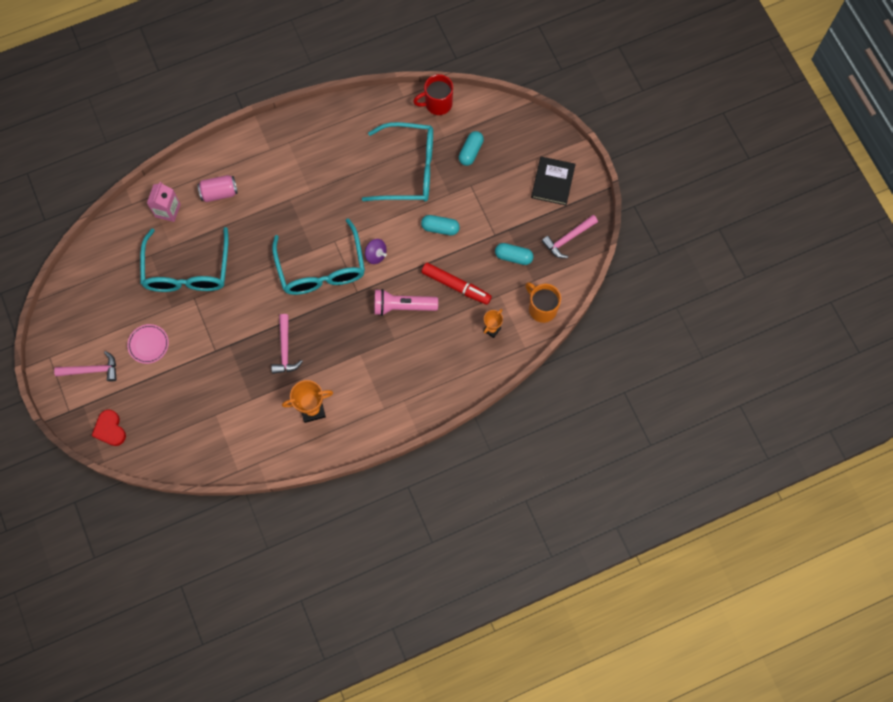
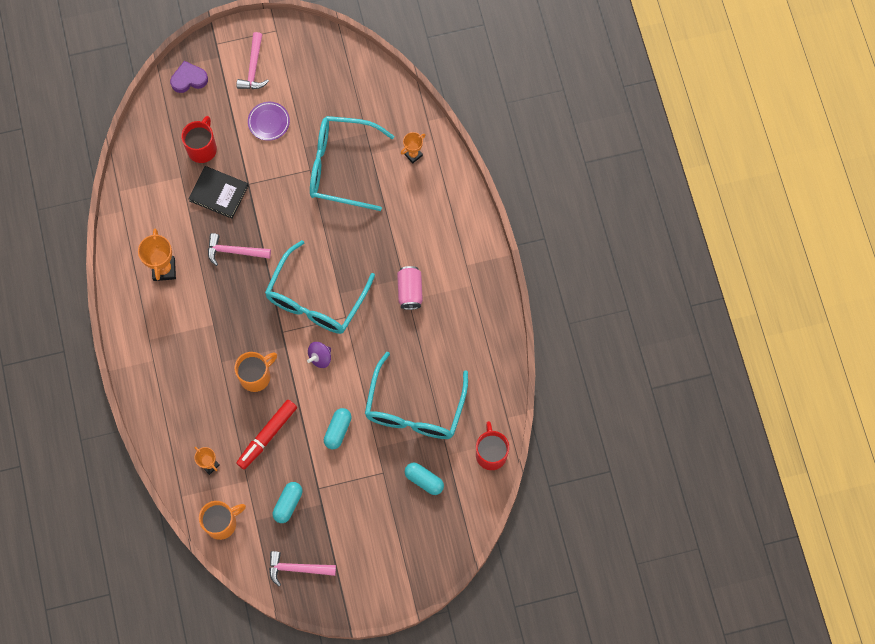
camera: 100 degrees right, 0 degrees up
(110, 429) = (189, 79): red heart -> purple heart
(148, 344) = (269, 122): pink plate -> purple plate
(168, 210) = (413, 155): pink carton -> orange trophy
(183, 400) = (202, 148): none -> red mug
(219, 193) = (424, 208): pink can -> pink can (410, 291)
(321, 269) = (316, 299): turquoise glasses -> turquoise glasses turned 60 degrees counterclockwise
(402, 306) = (256, 376): pink flashlight -> orange mug
(553, 182) = (369, 566): black book -> black book (219, 193)
(568, 239) = (297, 568): pink hammer -> pink hammer turned 60 degrees counterclockwise

